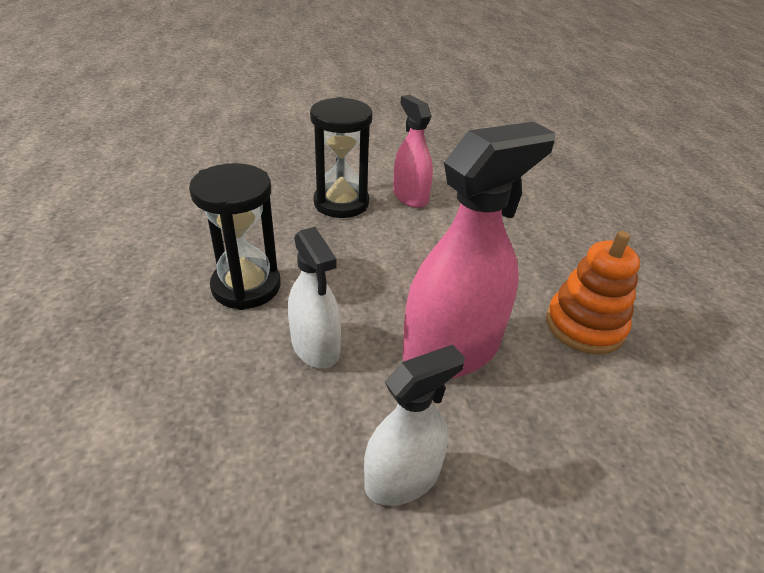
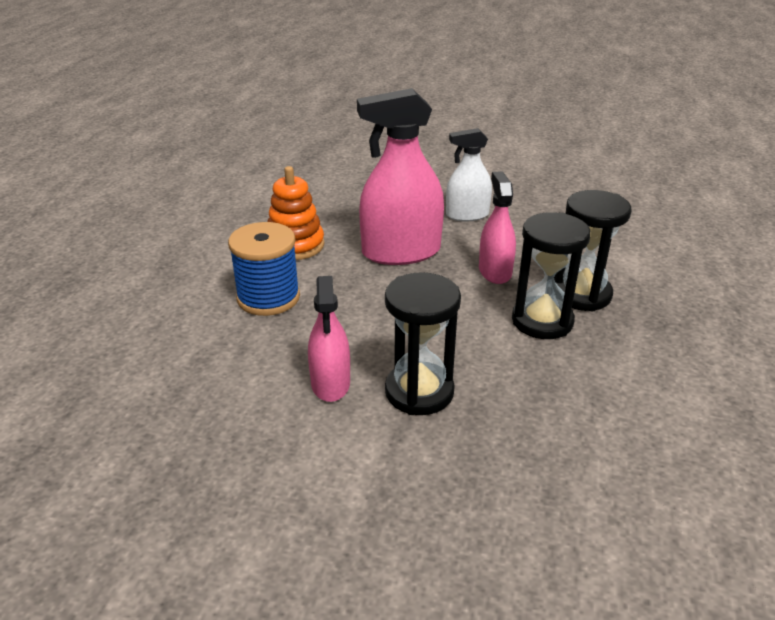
camera: 155 degrees left, 5 degrees down
(197, 335) = (581, 294): none -> black hourglass
(315, 346) = (495, 272): white spray bottle -> pink spray bottle
(531, 251) = (268, 298): none -> blue spool

